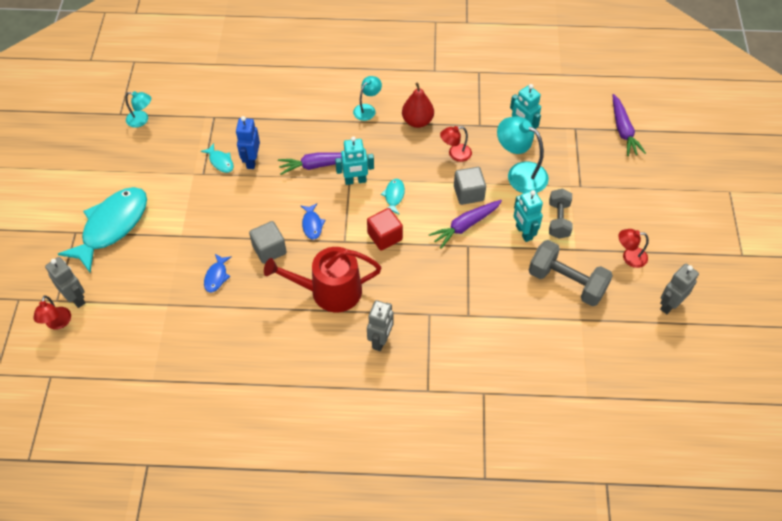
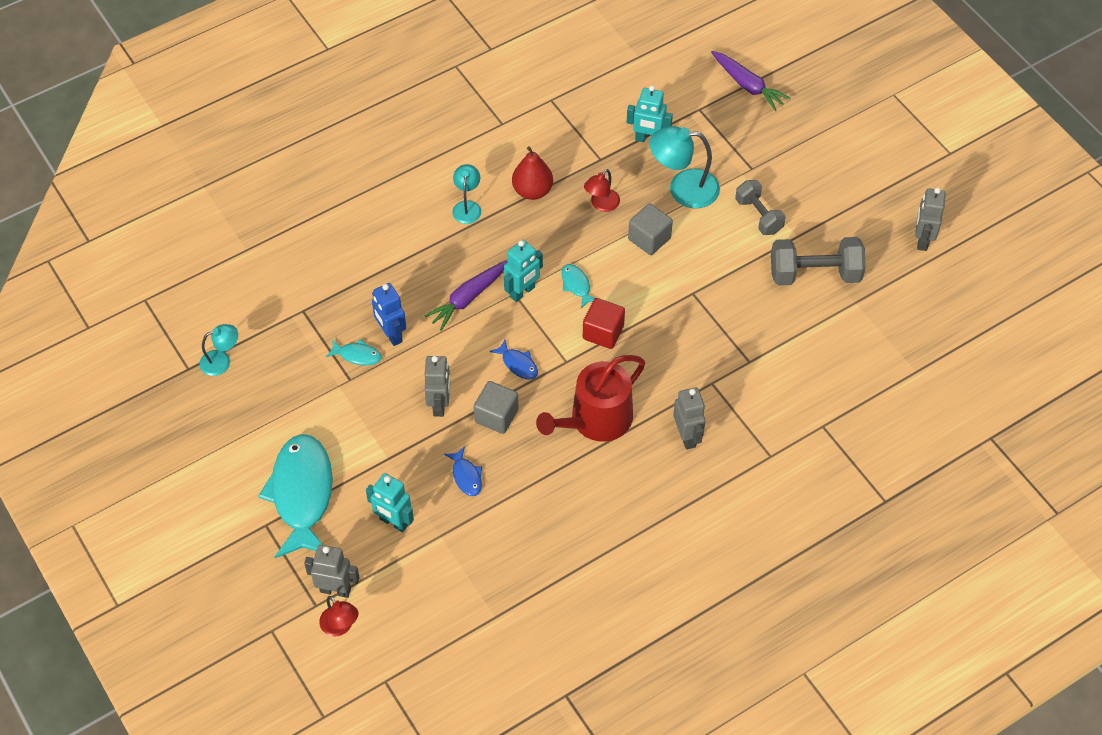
camera: 35 degrees left, 0 degrees up
(241, 221) = (440, 404): none -> grey robot
(465, 226) = (674, 274): purple carrot -> none
(523, 232) = (735, 248): turquoise robot -> turquoise robot (393, 522)
(629, 257) = (852, 214): red lamp -> none

